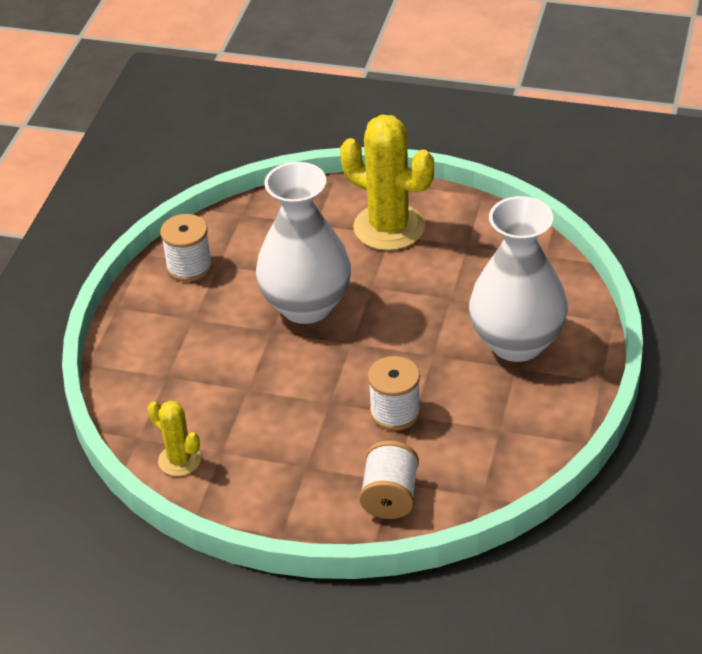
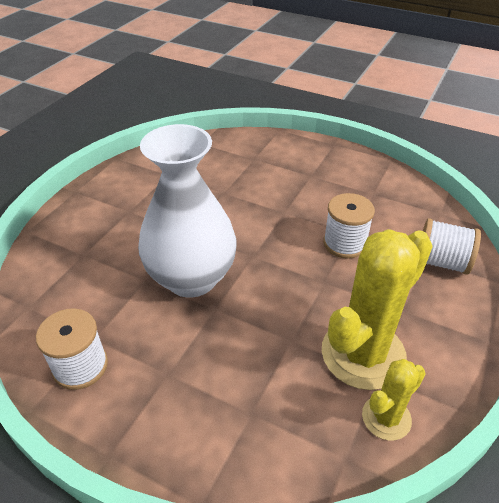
camera: 80 degrees left, 0 degrees up
(389, 227) = (119, 210): yellow cactus -> yellow cactus (363, 354)
(517, 342) = (285, 170): white vase -> none

